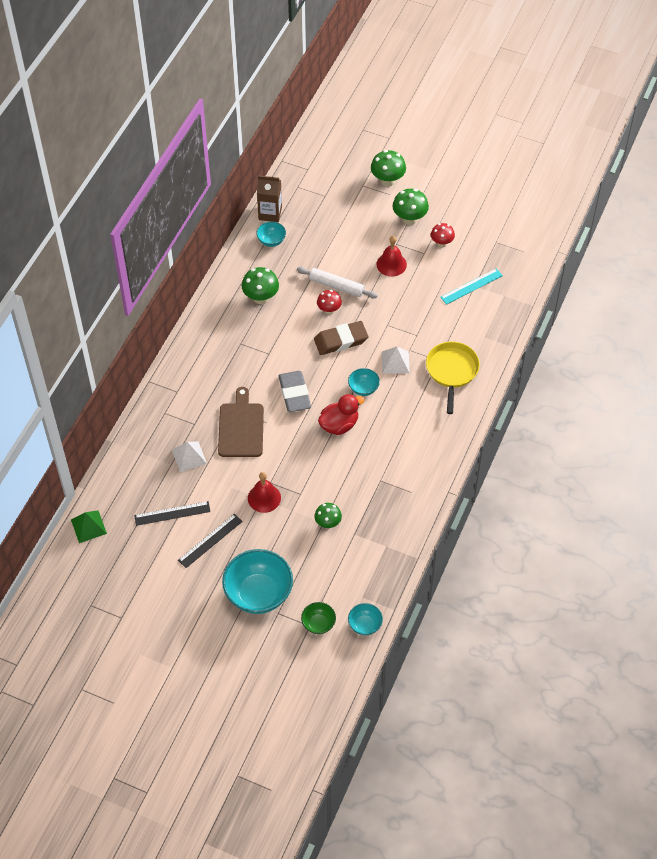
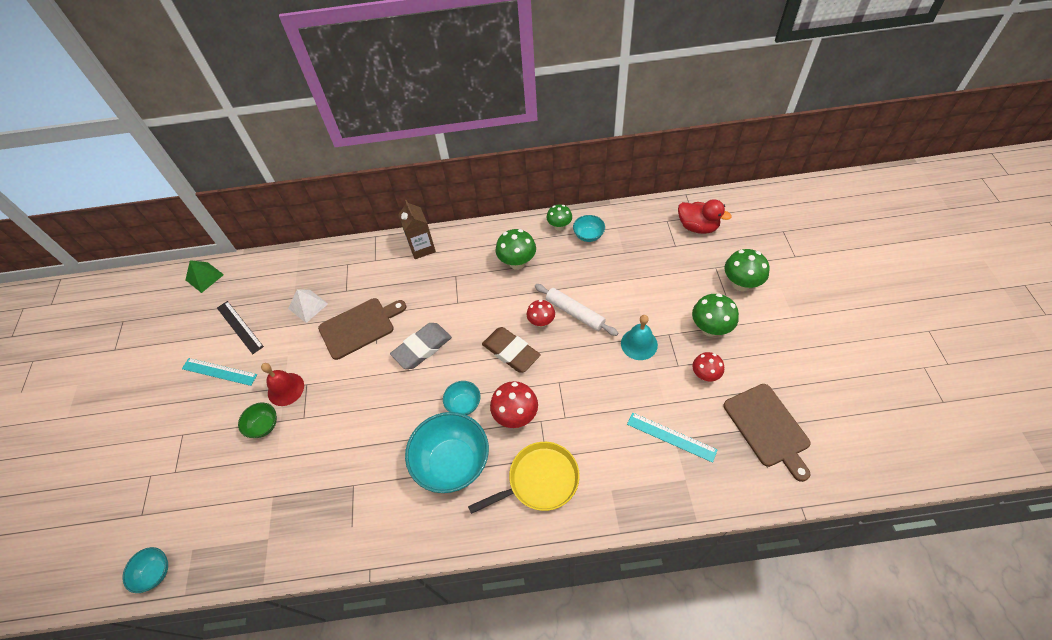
camera: 65 degrees right, 0 degrees up
(210, 540) = (219, 371): black ruler -> turquoise ruler
(258, 593) = (169, 445): turquoise bowl -> turquoise bowl (452, 462)
(270, 213) = (619, 218): brown carton -> brown carton (422, 248)
(318, 624) = (145, 522): green bowl -> green bowl (264, 426)
(328, 523) = (276, 463): green mushroom -> green mushroom (559, 226)
(337, 286) = (575, 313): white rolling pin -> white rolling pin turned 45 degrees counterclockwise
(339, 425) = (405, 407): red duck -> red duck (697, 227)
(391, 264) = (639, 344): red bell -> turquoise bell
(395, 362) = (516, 416): white pyramid -> red mushroom
(500, 235) = (767, 428): none -> brown cutting board

